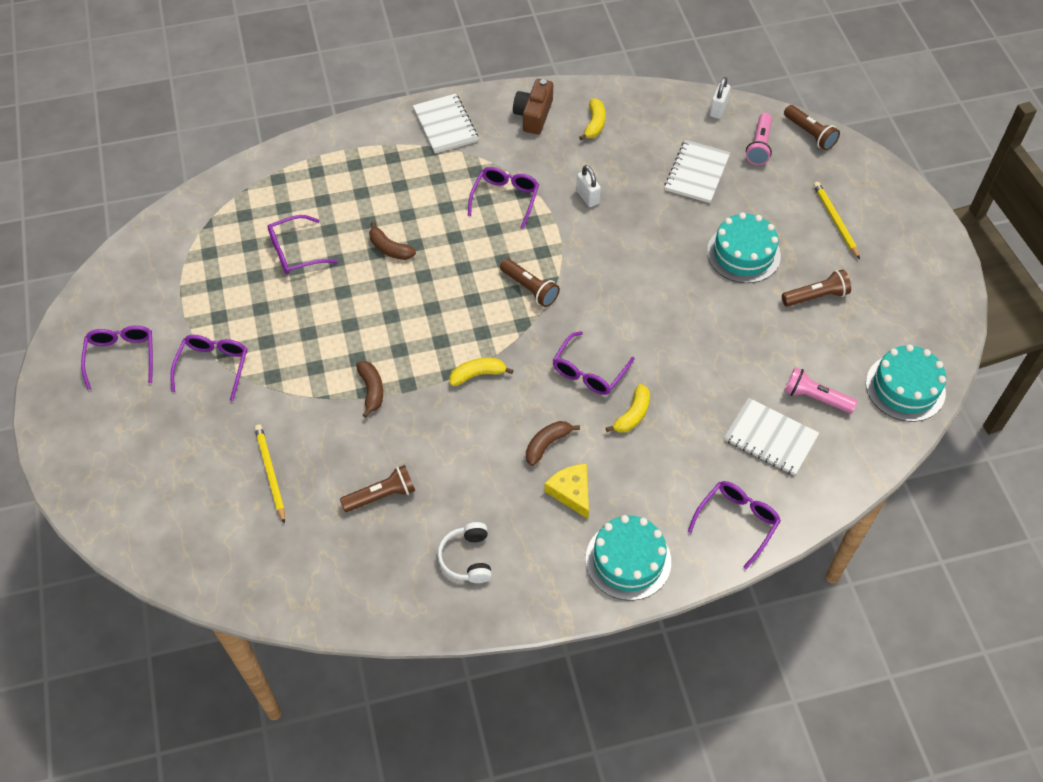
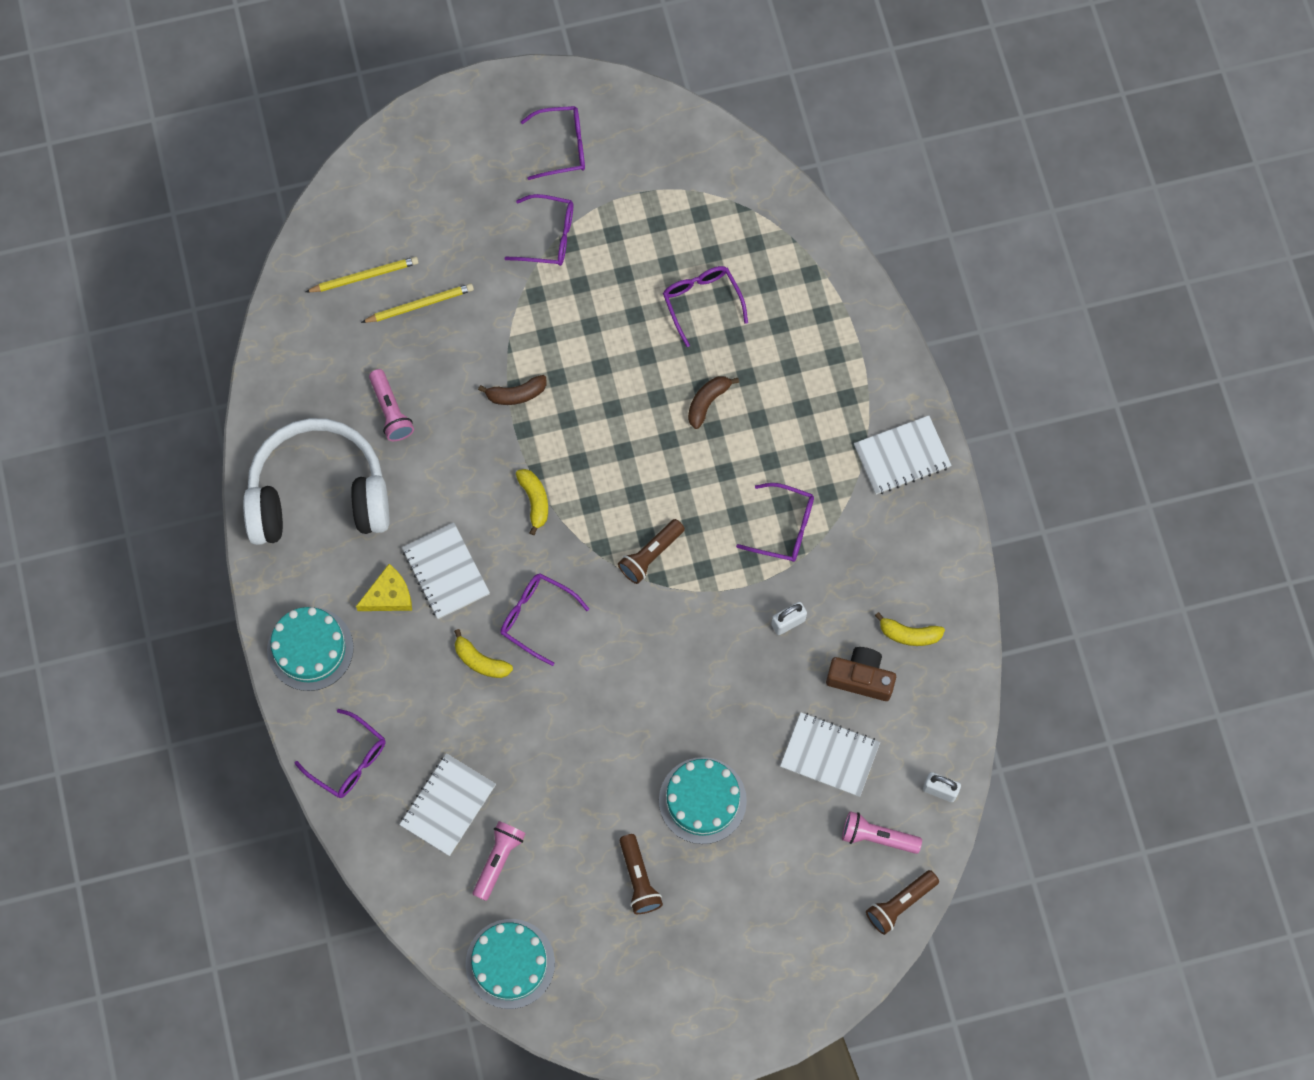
camera: 90 degrees right, 15 degrees up
(381, 496) = (391, 411): brown flashlight -> pink flashlight
(467, 558) = (319, 495): white headphones -> white headphones, size x2.42
(533, 115) = (922, 561): brown camera -> brown camera (860, 678)
(547, 444) = (446, 572): brown banana -> white notebook
(835, 220) = (755, 917): yellow pencil -> yellow pencil (364, 276)

